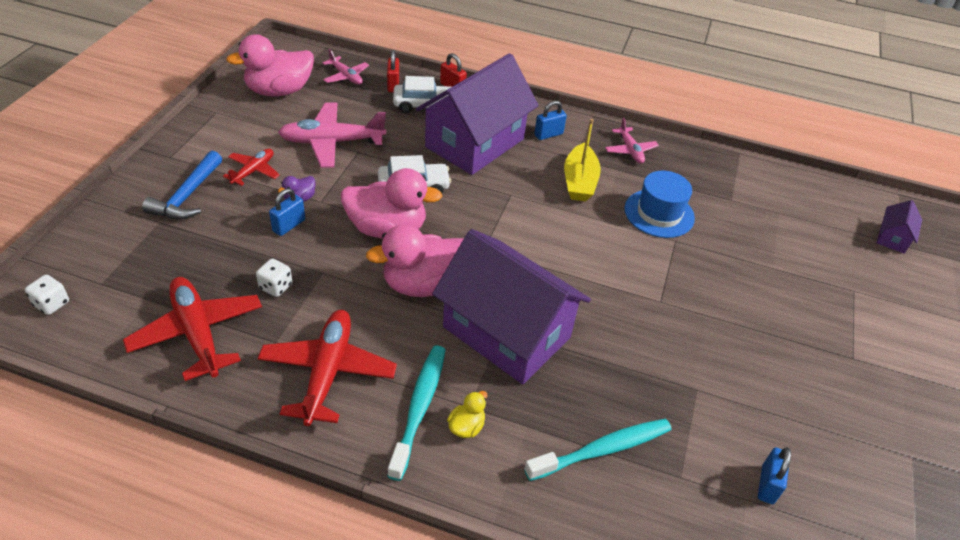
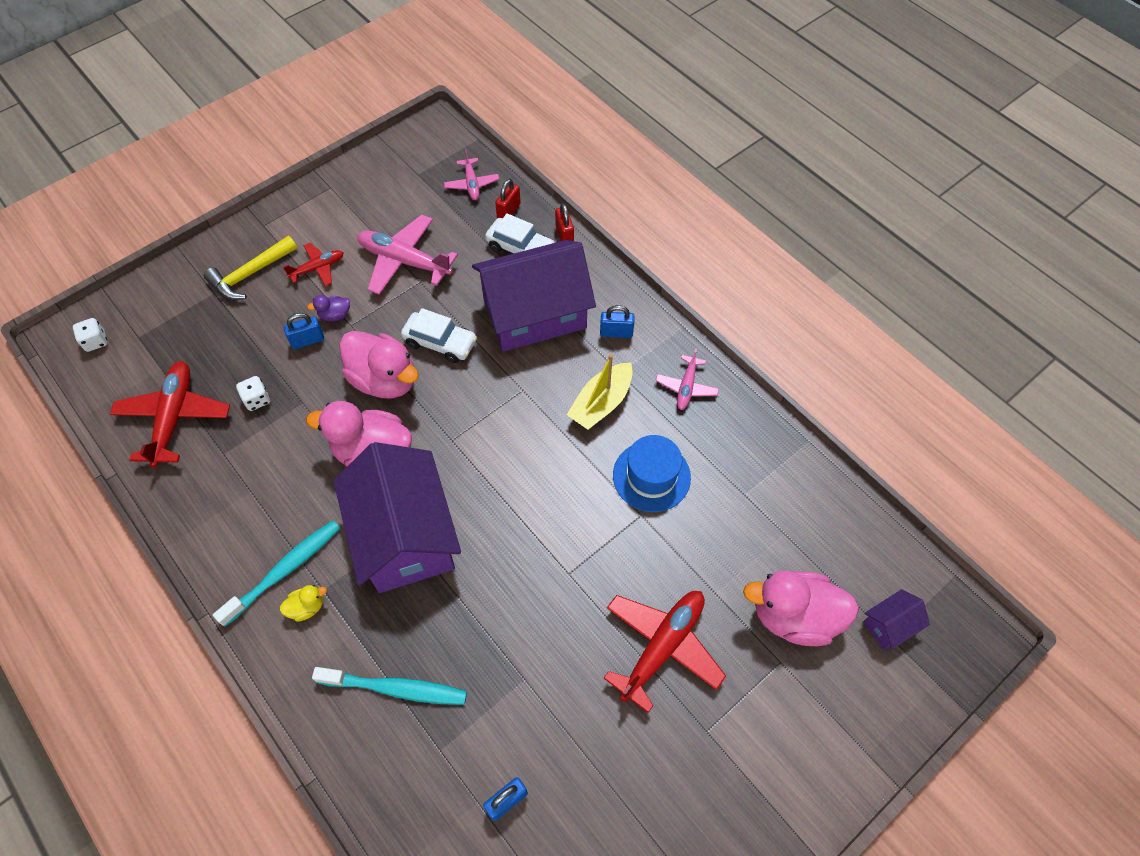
camera: 35 degrees right, 15 degrees up
(187, 196) = (250, 274): blue hammer -> yellow hammer
(279, 91) = (399, 181): pink duck -> pink duck (794, 616)
(328, 372) = (241, 501): red plane -> red plane (662, 647)

